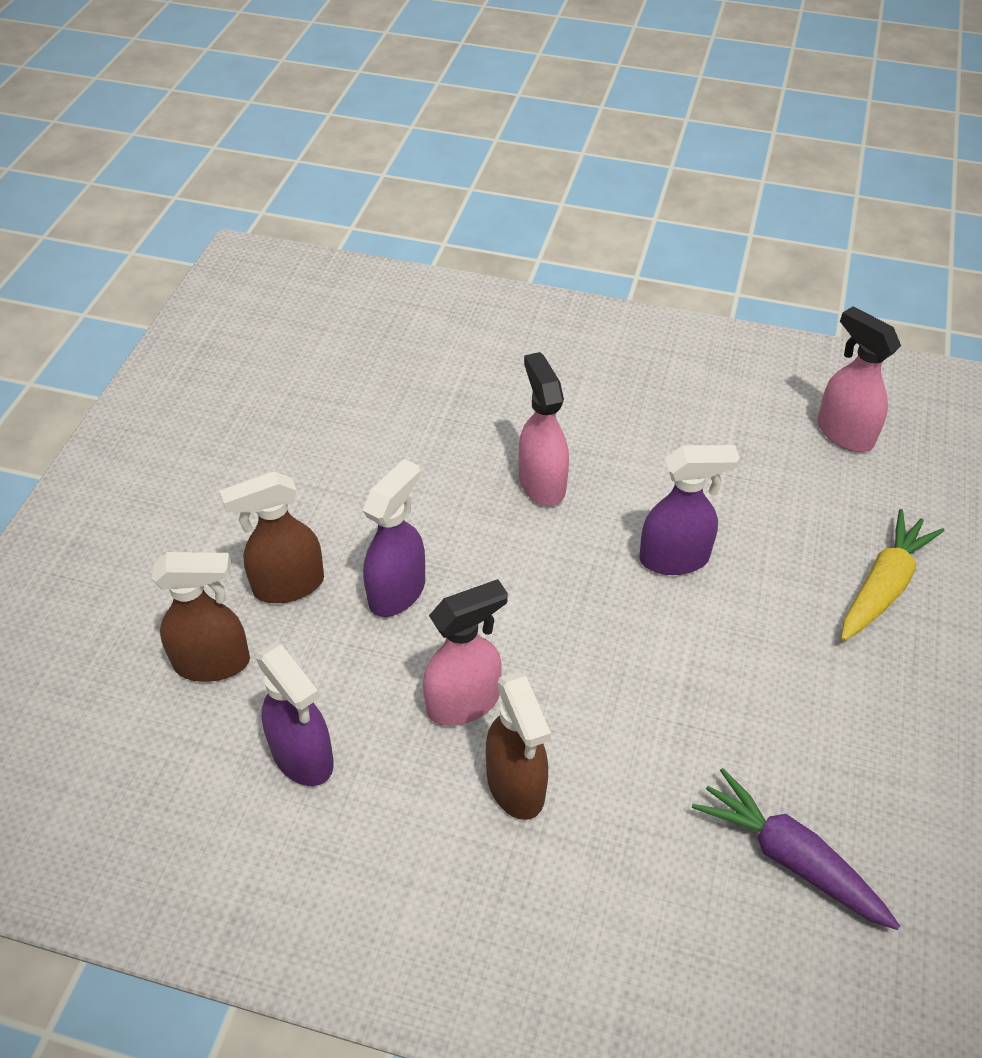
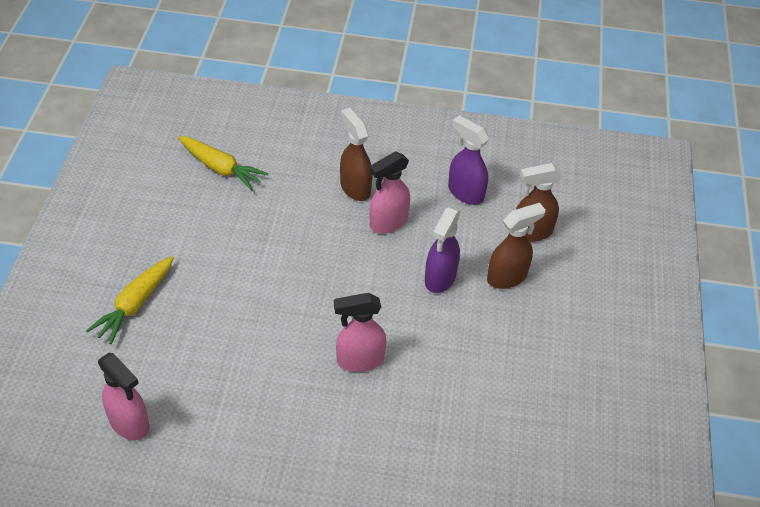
camera: 170 degrees right, 0 degrees up
(541, 483) = (359, 360): pink spray bottle -> pink spray bottle turned 105 degrees clockwise
(675, 559) = (267, 312): purple spray bottle -> none
(790, 858) = (220, 168): purple carrot -> yellow carrot

